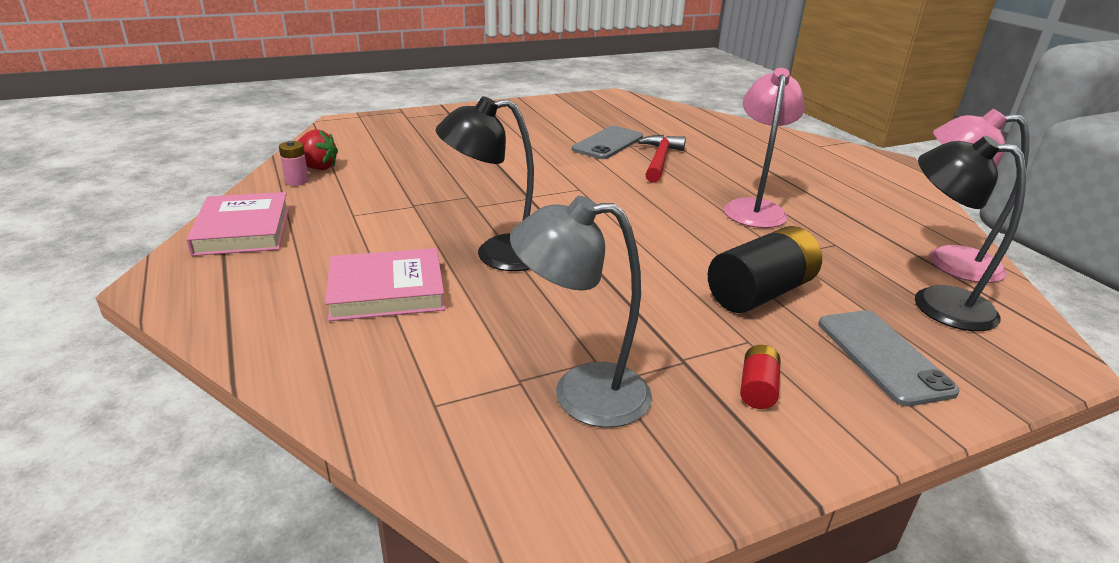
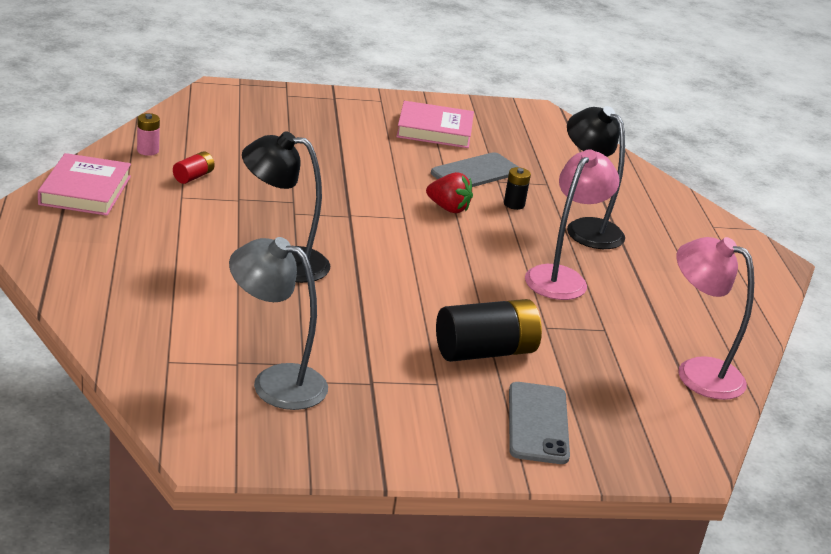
camera: 15 degrees right, 0 degrees up
(317, 168) = (171, 139): red strawberry -> red strawberry (448, 208)
(387, 291) = (176, 272): pink book -> pink book (434, 130)
(660, 160) = (514, 204): red hammer -> black battery
(757, 389) = (410, 416): red battery -> red battery (193, 177)
(936, 303) = (638, 400): black lamp -> black lamp (586, 228)

